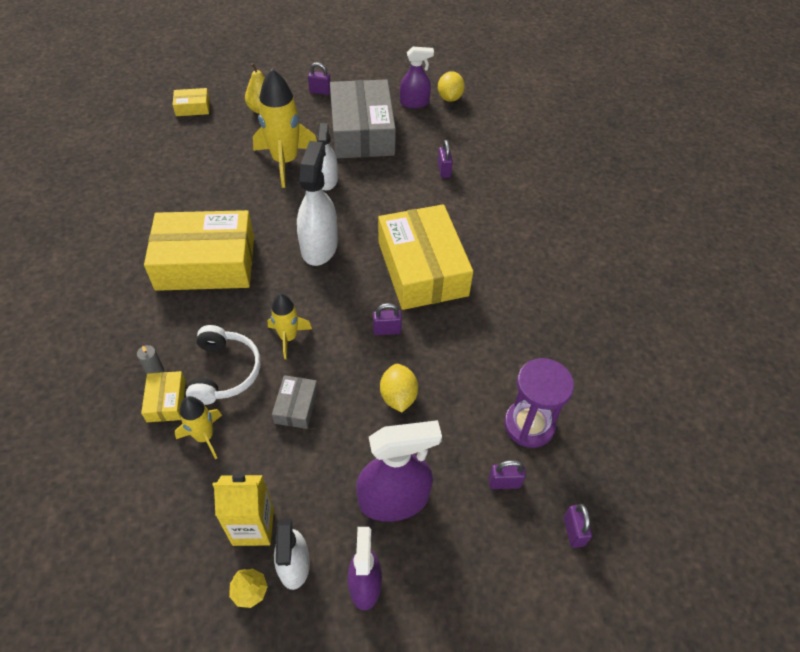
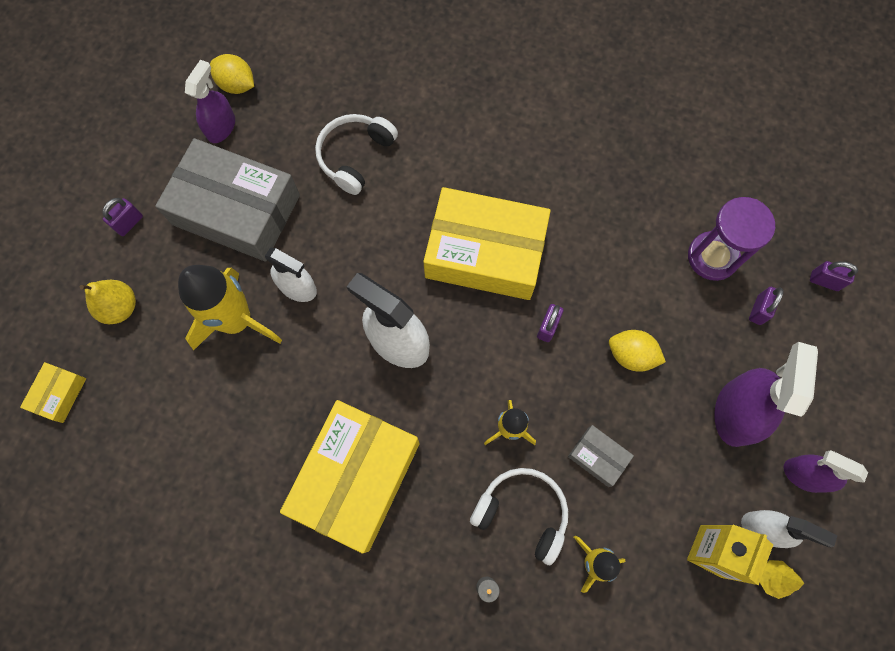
camera: 60 degrees left, 20 degrees up
(166, 401) = (531, 587): yellow box -> none
(444, 170) = (355, 156): purple padlock -> white headphones

